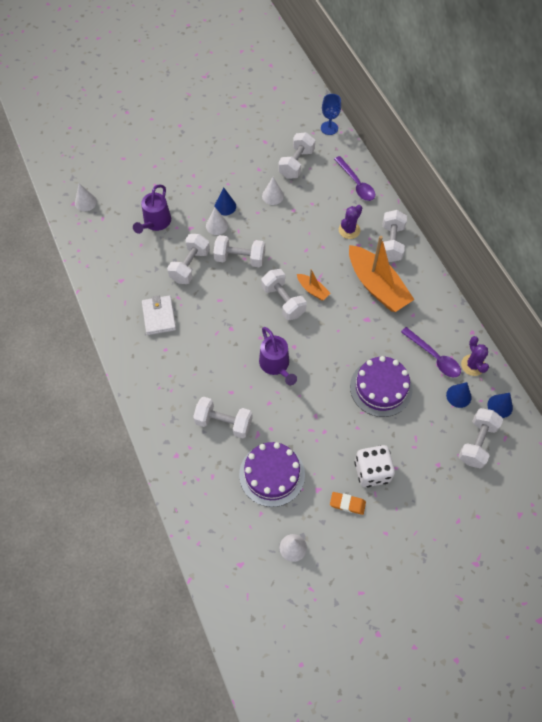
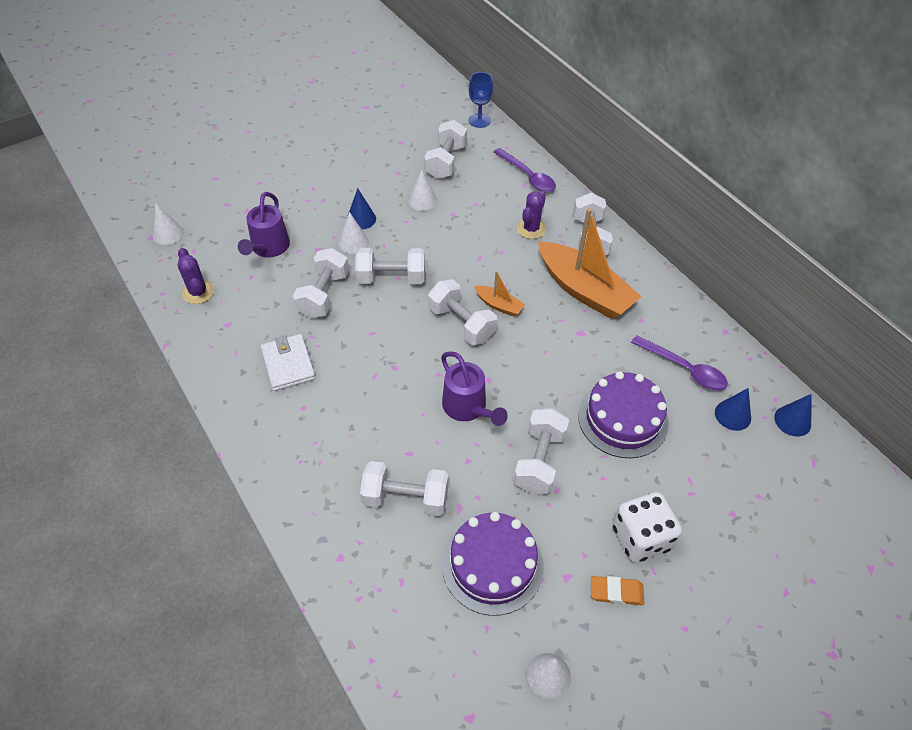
camera: 10 degrees left, 10 degrees down
(472, 365) = (739, 372): purple cactus -> purple cactus (198, 292)
(477, 443) = (777, 475): white dumbbell -> white dumbbell (539, 461)

